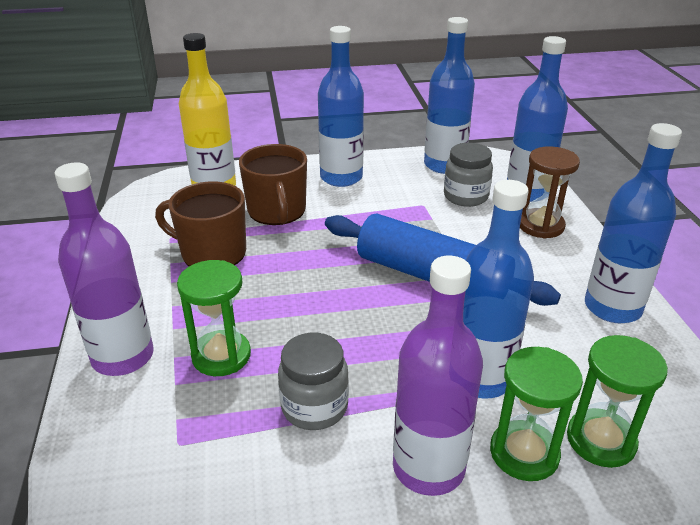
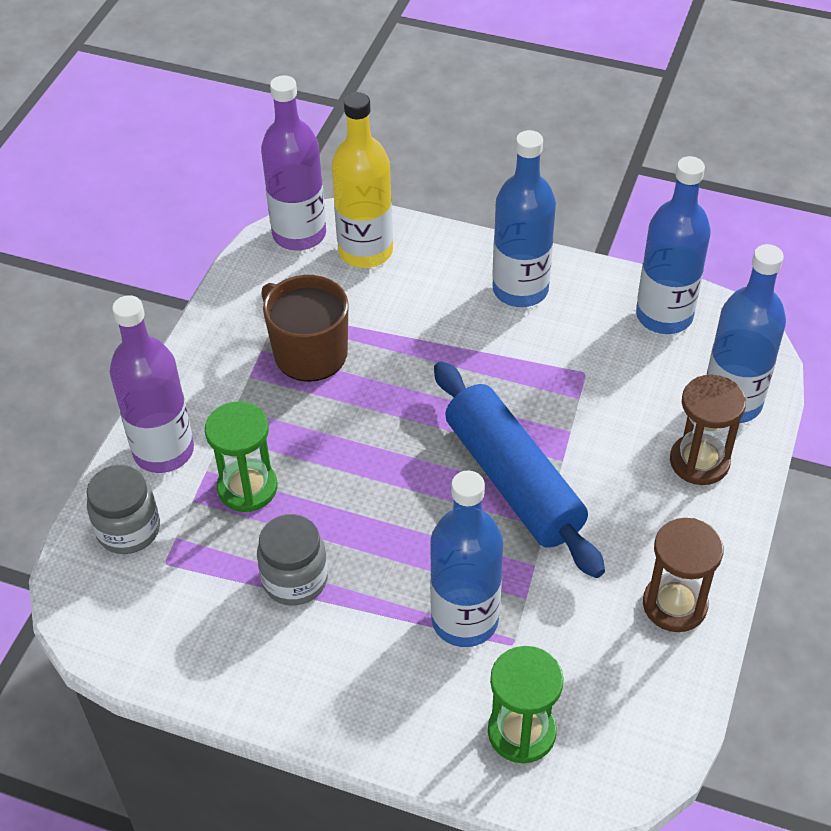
camera: 30 degrees right, 15 degrees up
(277, 211) = (412, 317): brown mug -> none
(428, 467) = (350, 682): purple bottle -> purple bottle (299, 234)
(465, 196) = (647, 379): grey jar -> grey jar (128, 530)
(524, 453) = (442, 709): green hourglass -> none
(612, 307) = (674, 605): blue bottle -> brown hourglass

